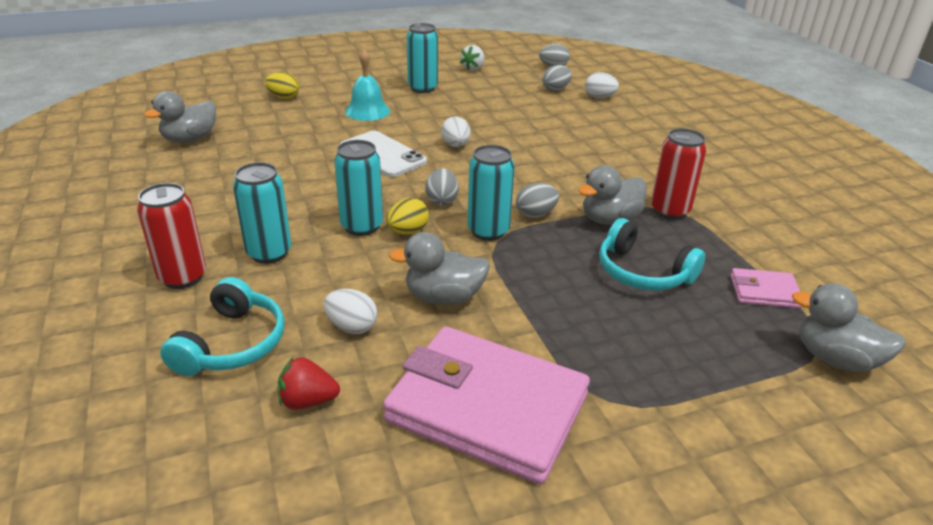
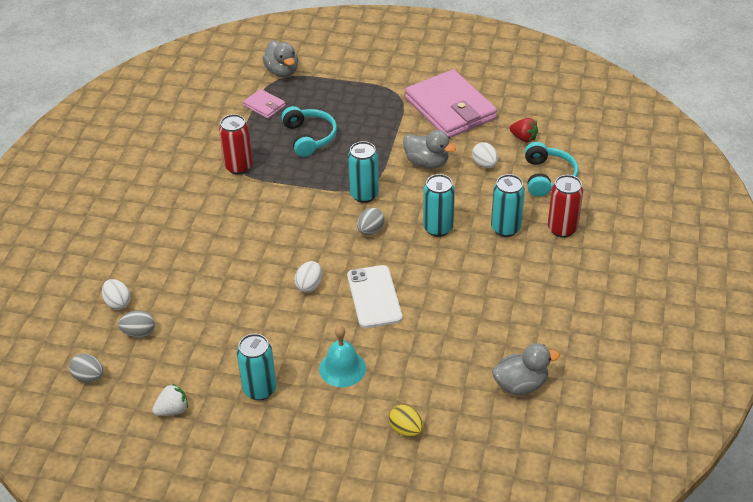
camera: 145 degrees left, 10 degrees up
(232, 343) = (547, 177): turquoise headphones -> turquoise headphones turned 135 degrees clockwise
(408, 232) = (412, 213): yellow egg -> none
(535, 214) = (322, 196): grey egg -> none
(609, 219) = (283, 175): grey duck -> none

